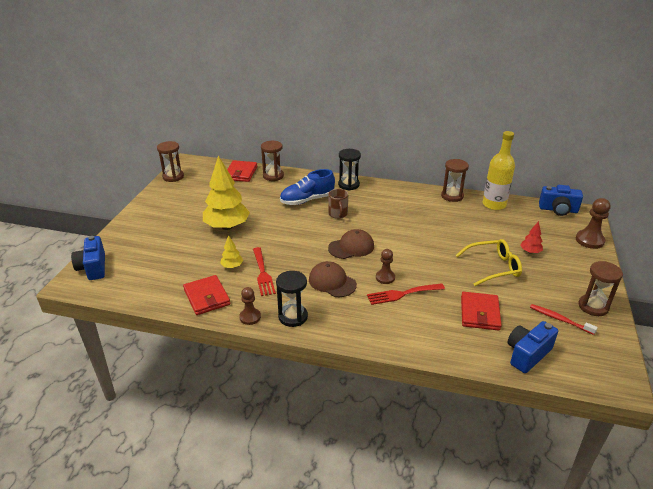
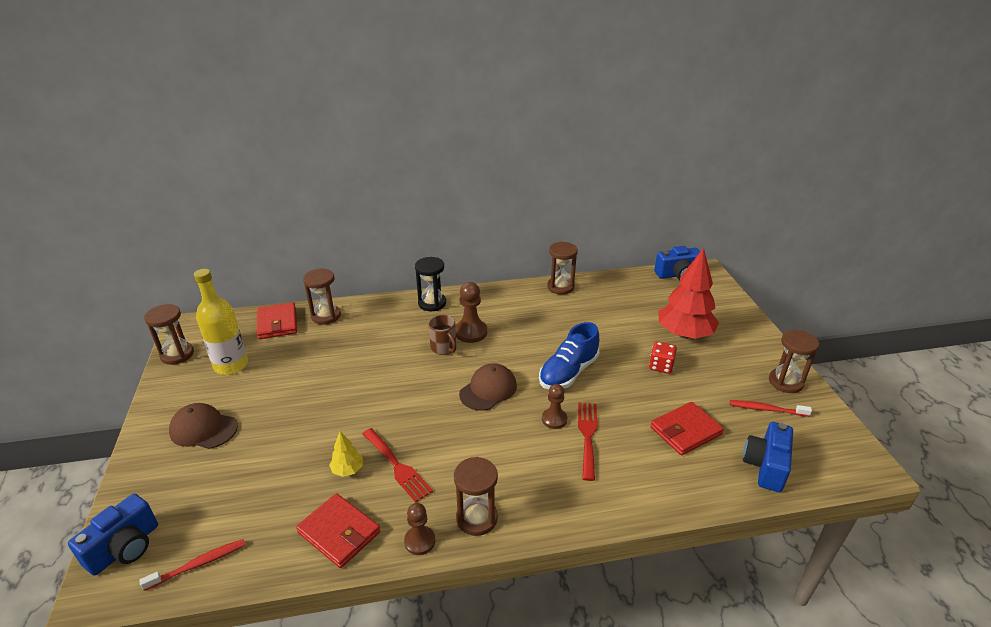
camera: 25 degrees left, 0 degrees up
(93, 267) = (125, 548): blue camera -> blue camera turned 105 degrees counterclockwise
(124, 287) = (198, 564): none -> red toothbrush
(227, 227) = (304, 410): yellow tree -> none
(293, 317) = (476, 518): black hourglass -> brown hourglass
(307, 200) = (392, 339): blue shoe -> blue shoe (568, 372)
(332, 282) = (495, 448): brown cap -> brown cap (203, 429)
(402, 294) = (587, 436): red fork -> red fork turned 135 degrees clockwise
(479, 313) = (685, 431): red wallet -> red wallet turned 75 degrees clockwise
(493, 267) = (661, 366): yellow glasses -> red dice
(494, 204) = (611, 286): yellow bottle -> yellow bottle (231, 365)
(530, 252) = (684, 334): red tree -> red tree, size x2.26
(589, 240) = (730, 303): brown pawn -> brown pawn (471, 332)

